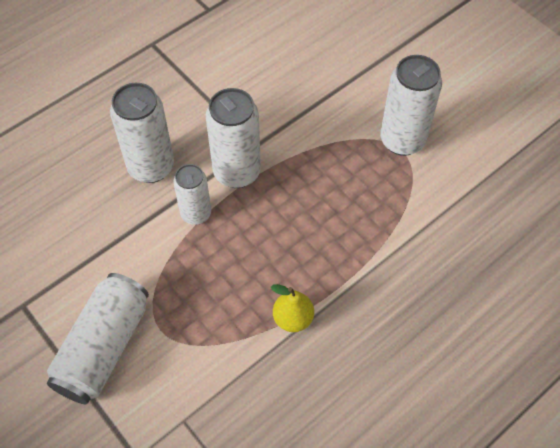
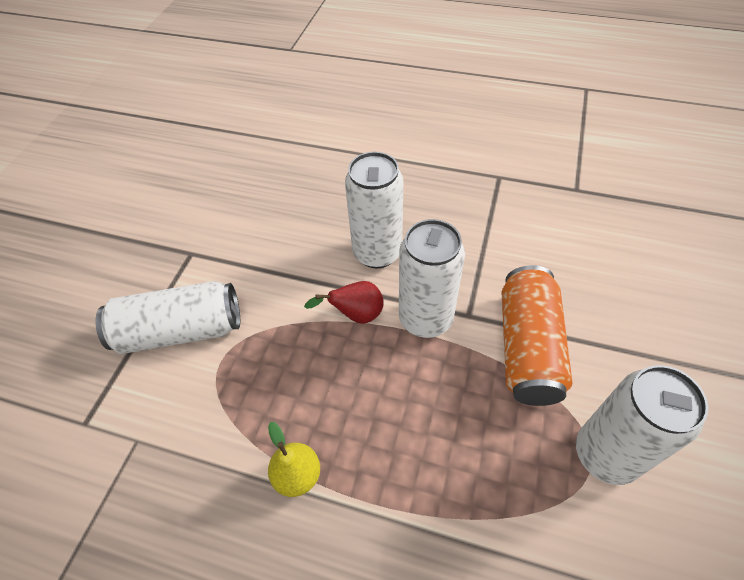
camera: 60 degrees right, 5 degrees down
(196, 214) = (356, 315): white can -> red pear
(307, 129) = (528, 347): none -> orange can

